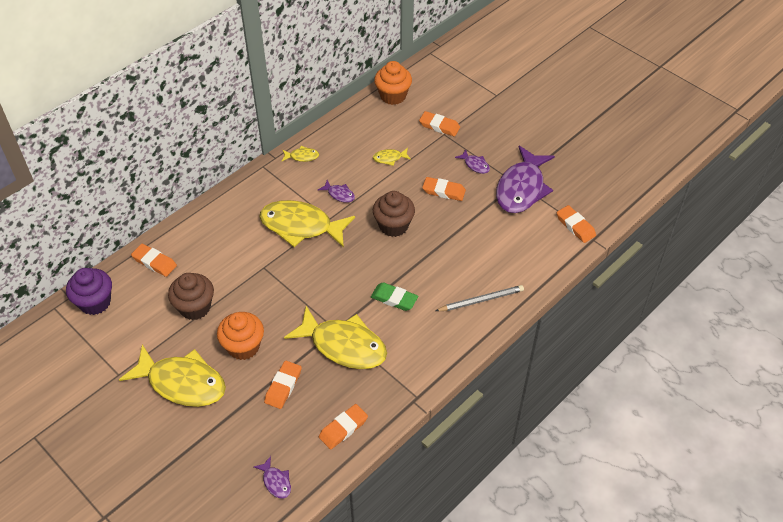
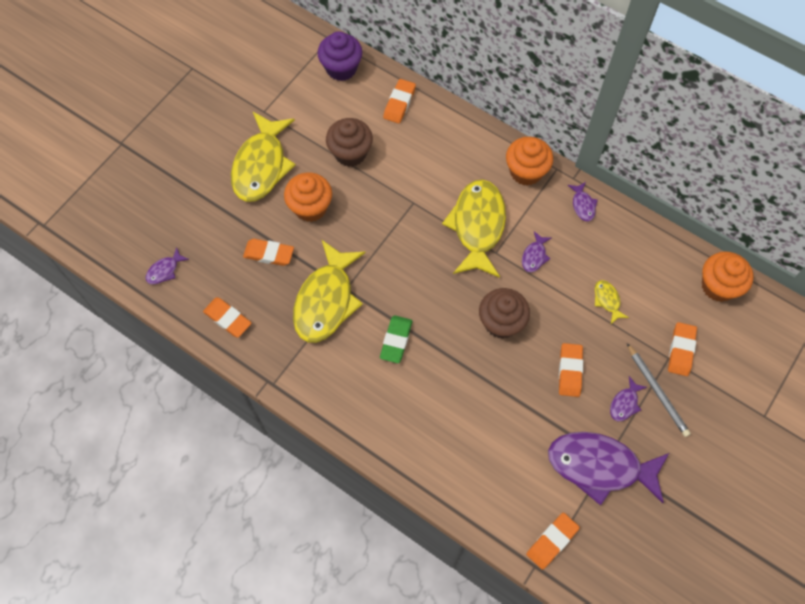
camera: 80 degrees right, 15 degrees up
(259, 186) = (526, 172): none -> orange cupcake
(302, 156) = (583, 205): yellow fish -> purple fish
(481, 300) = (412, 435): grey pencil -> grey pencil (657, 391)

